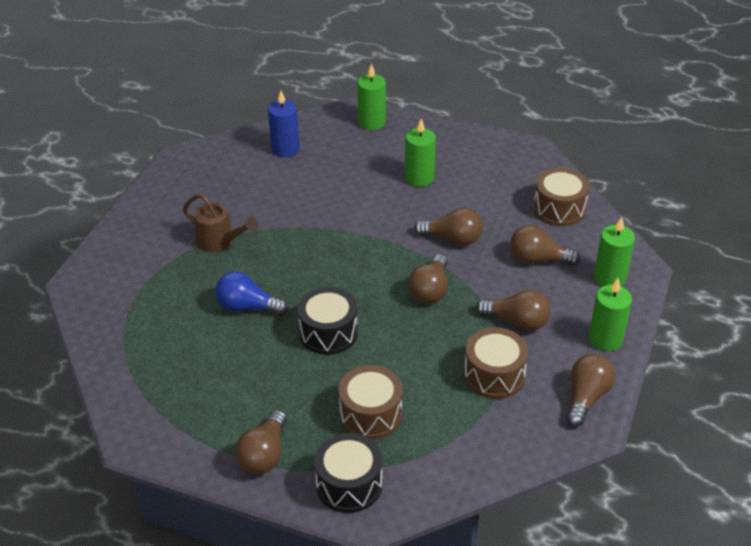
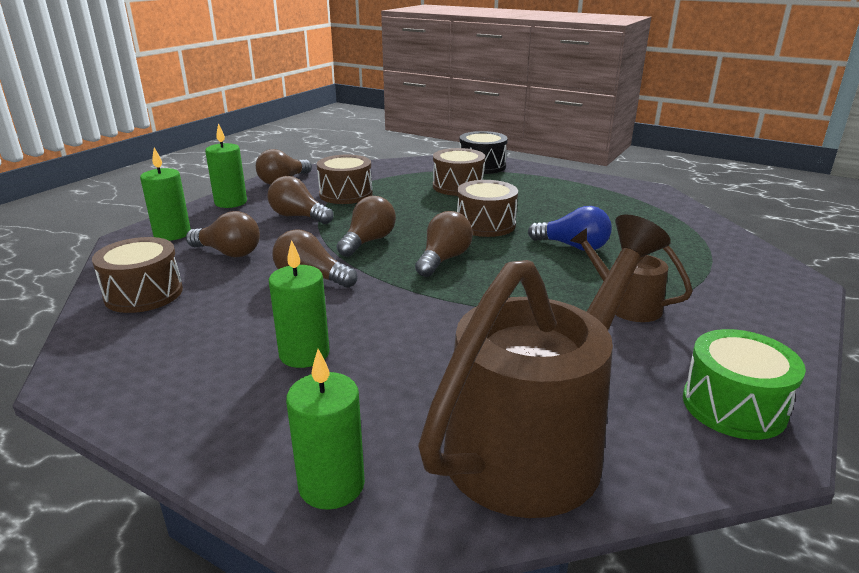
camera: 170 degrees left, 15 degrees down
(184, 176) = (733, 406): none -> green drum
(264, 454) = (544, 178): brown light bulb -> brown light bulb (443, 259)
(285, 149) = (538, 440): blue candle -> brown watering can
(328, 333) = (486, 224): black drum -> brown drum

